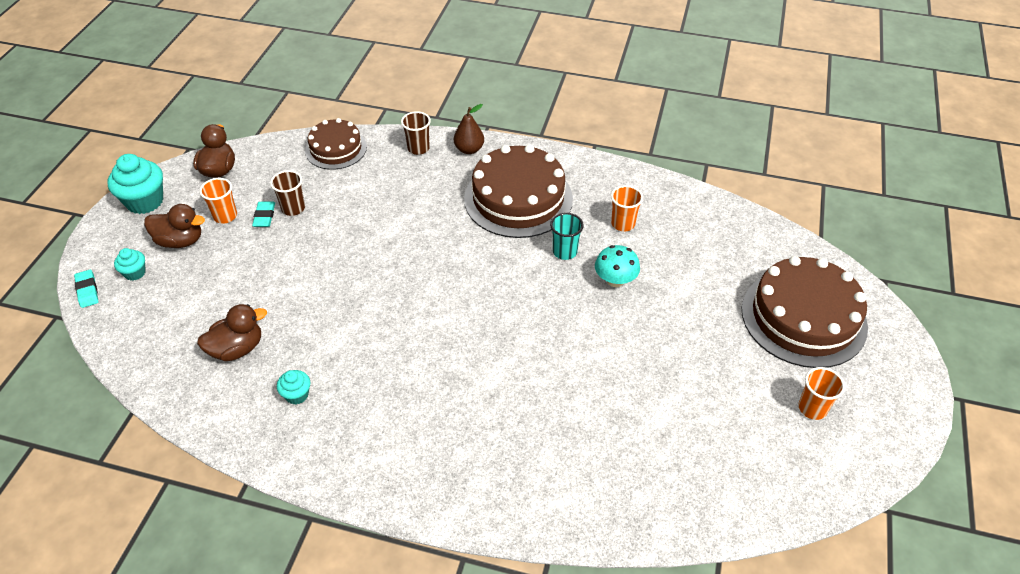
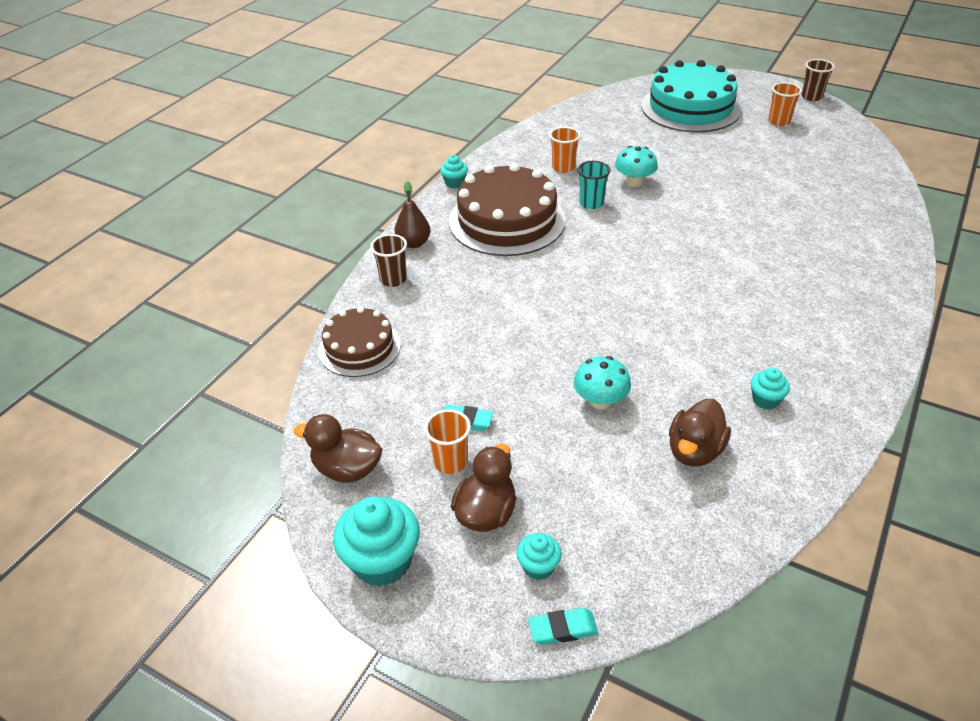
camera: 75 degrees left, 5 degrees down
(237, 349) = (694, 451): brown duck -> brown duck turned 135 degrees counterclockwise
(289, 287) = (600, 401): none -> turquoise mushroom
(293, 208) = (460, 392): brown cup -> brown cup (811, 97)
(568, 156) = (455, 183): none -> turquoise cupcake
(803, 317) = (690, 107): brown cake -> turquoise cake

